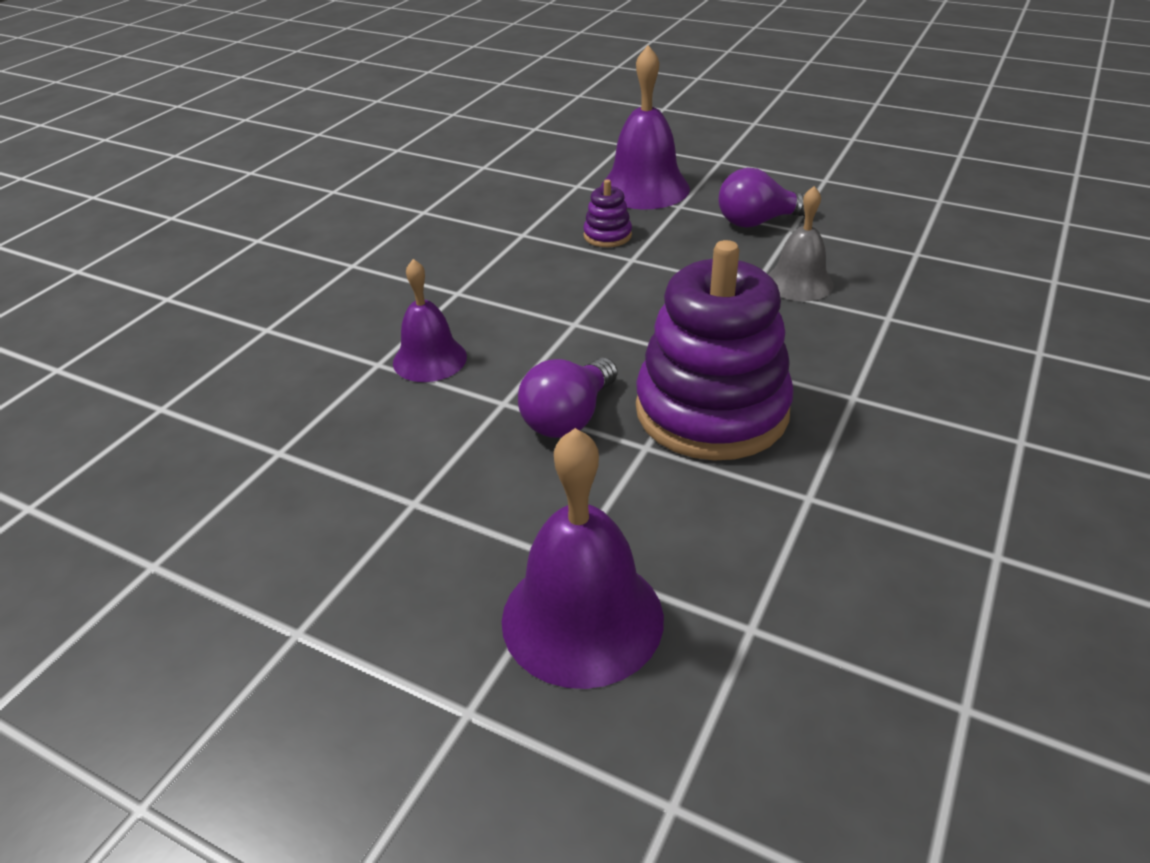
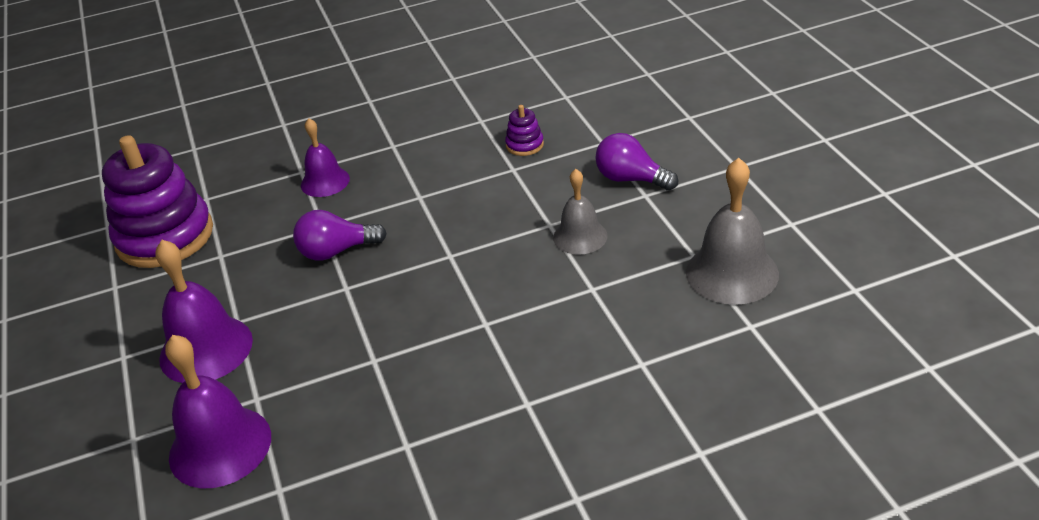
camera: 45 degrees right, 0 degrees up
(644, 188) = (602, 118): purple bell -> purple bell (220, 446)
(711, 410) = (404, 287): purple stacking toy -> purple stacking toy (165, 237)
(968, 251) = (732, 273): none -> grey bell

